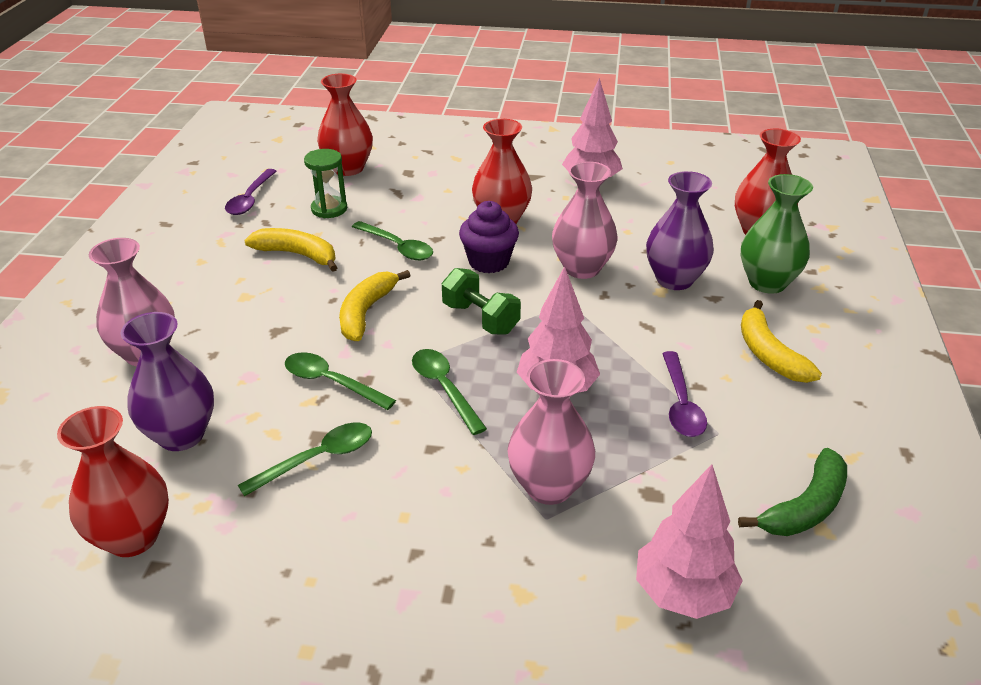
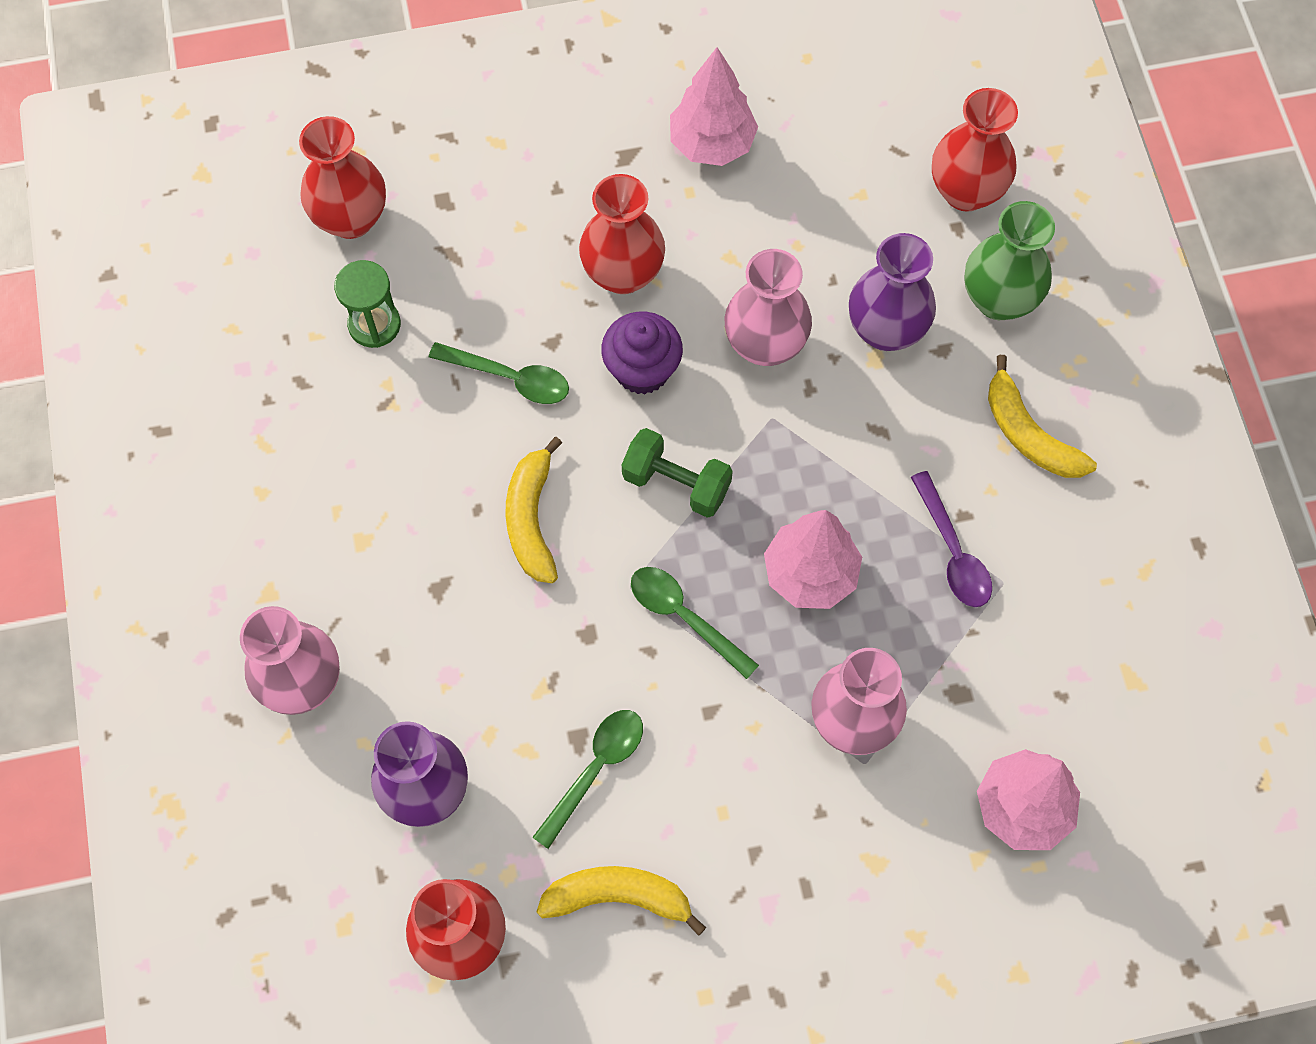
camera: 20 degrees left, 30 degrees up
(250, 199) = (249, 337): purple spoon -> none
(297, 255) = (385, 437): yellow banana -> yellow banana (618, 897)
(331, 382) = (550, 652): green spoon -> none
(805, 507) = (1112, 658): green banana -> none

